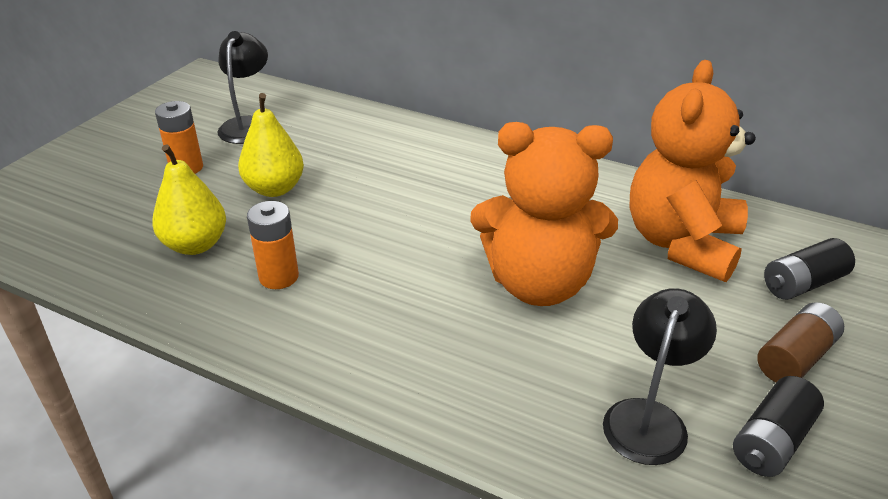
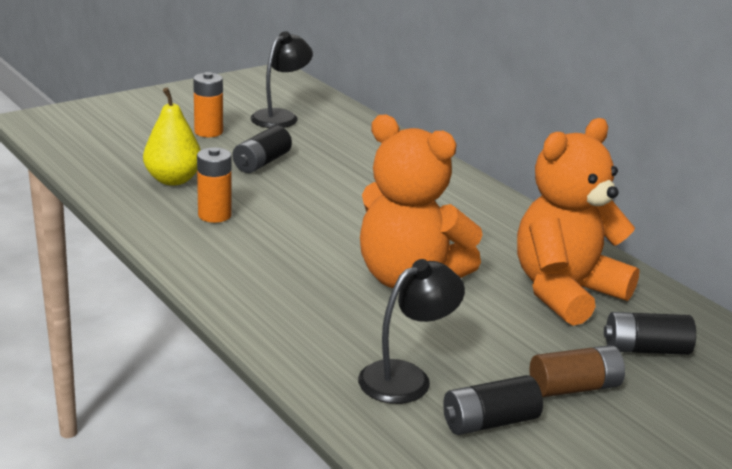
camera: 25 degrees right, 10 degrees down
(274, 189) = (262, 162): yellow pear -> black battery

